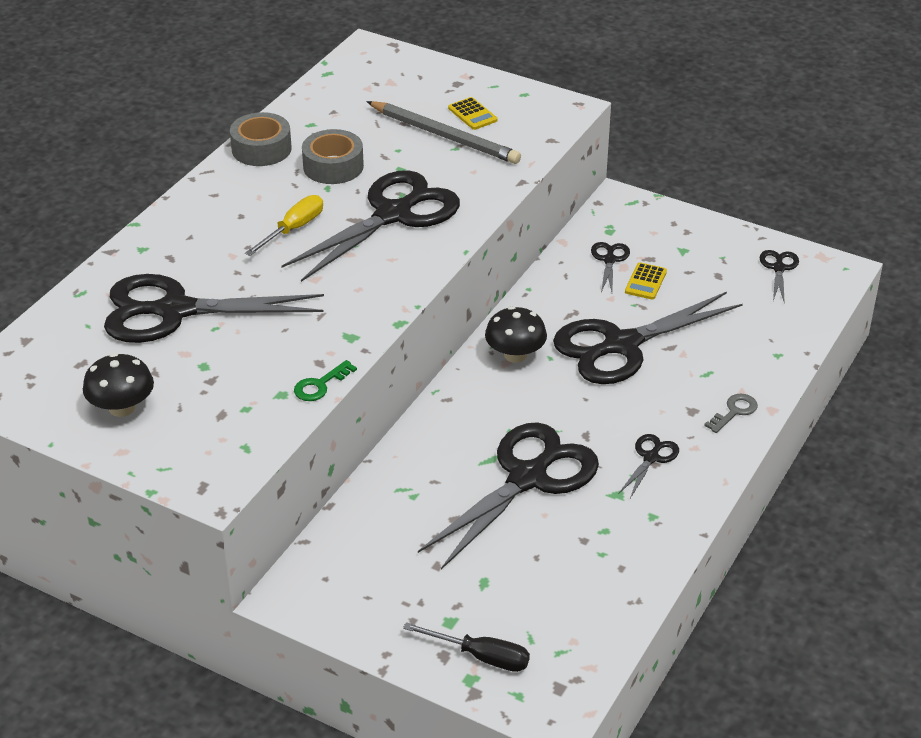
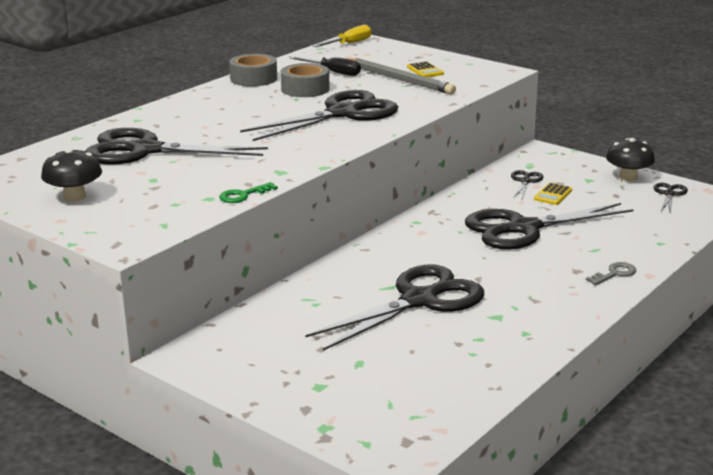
camera: 10 degrees right, 15 degrees down
(293, 229) = (260, 116): yellow screwdriver -> yellow screwdriver (349, 44)
(481, 656) = (340, 413): black screwdriver -> black screwdriver (333, 72)
(515, 355) = (431, 228): black mushroom -> black mushroom (628, 177)
(651, 458) = (533, 296): black scissors -> none

